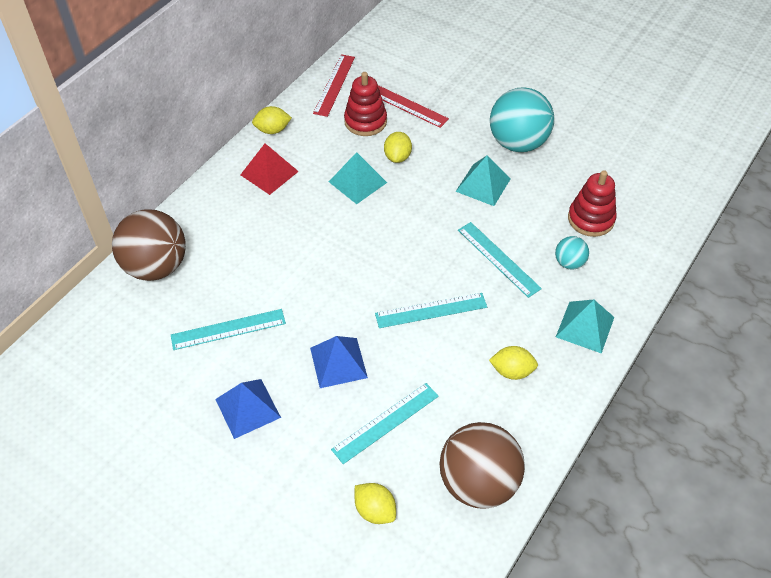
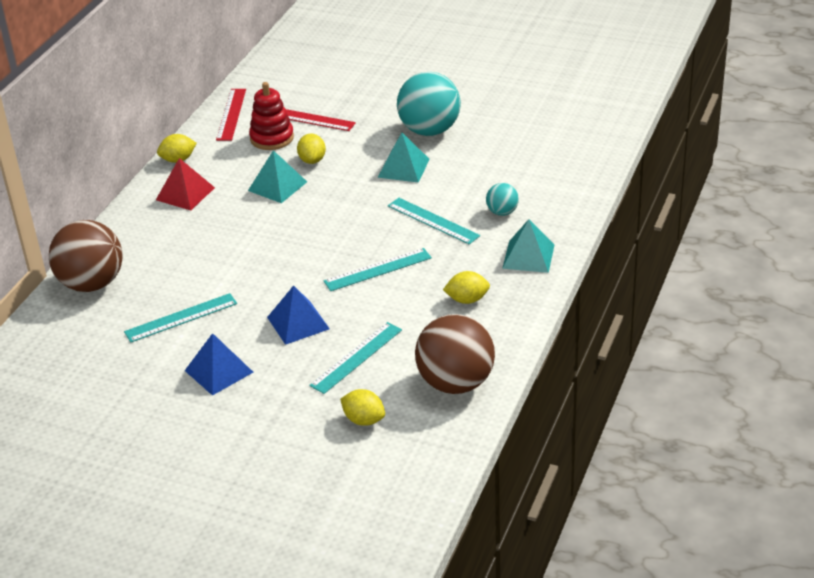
camera: 10 degrees left, 15 degrees down
(591, 219) = (515, 176): red stacking toy -> none

